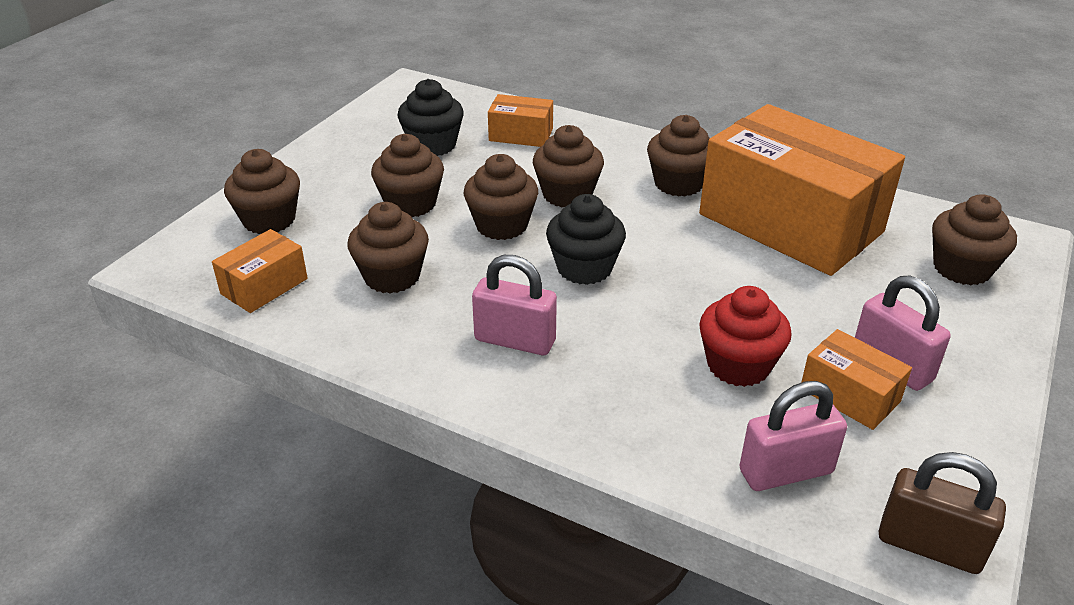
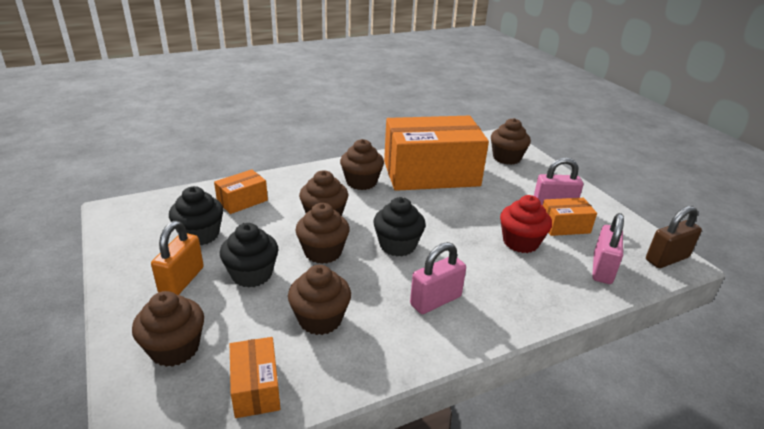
camera: 55 degrees left, 5 degrees down
(356, 174) = (182, 281): none -> orange padlock
(411, 204) = (252, 274): brown cupcake -> black cupcake

